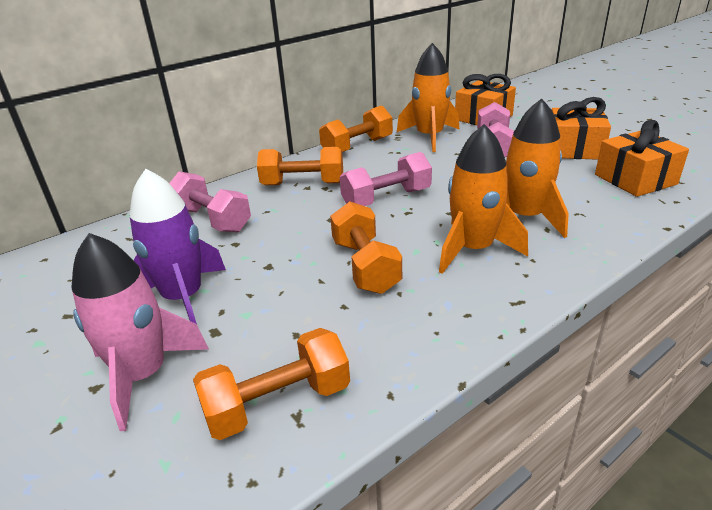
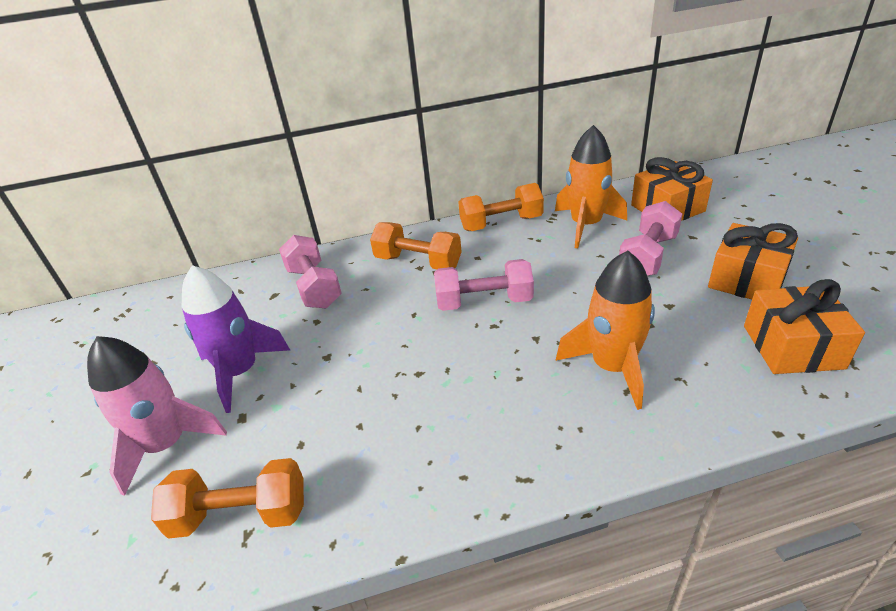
camera: 25 degrees right, 5 degrees up
(365, 266) = (408, 383): orange dumbbell -> none
(473, 249) = (526, 395): orange rocket -> none

